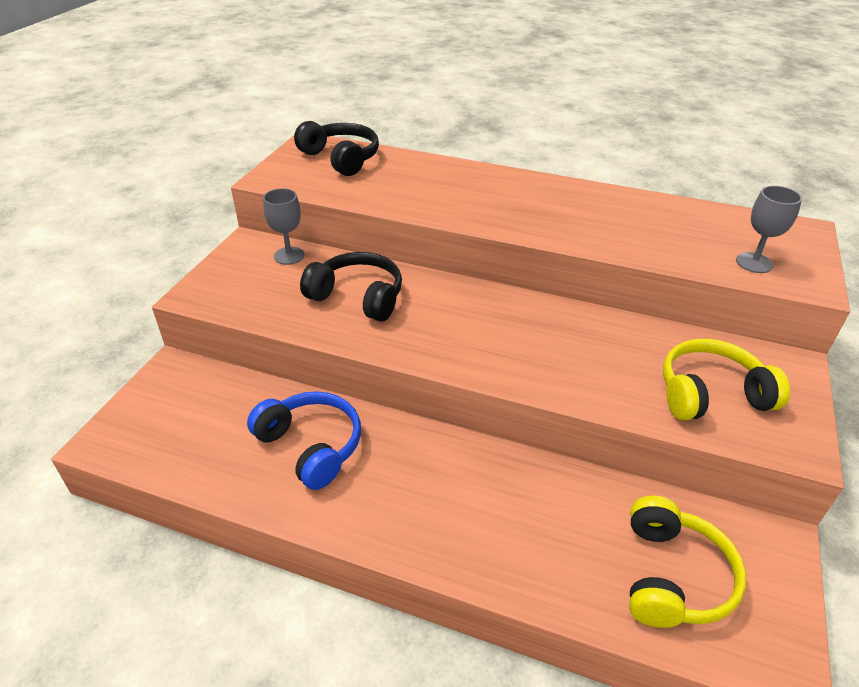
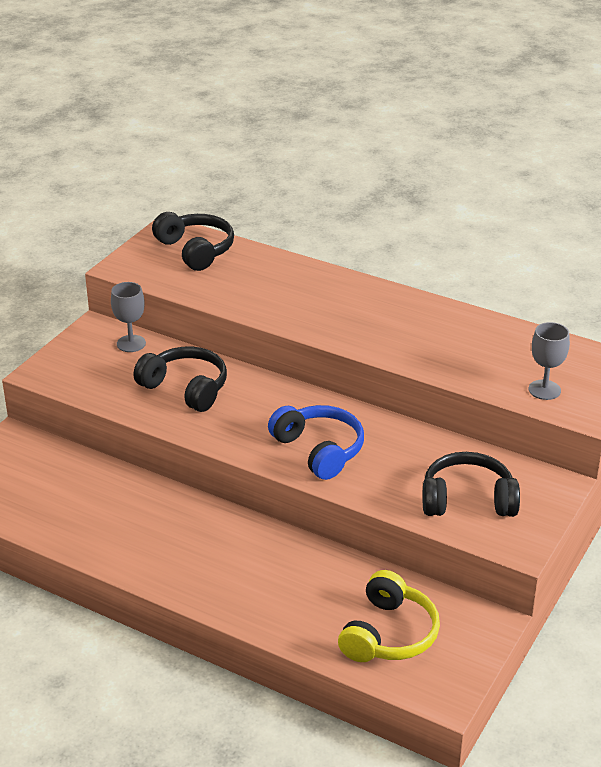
camera: 10 degrees right, 5 degrees down
(310, 446) = (123, 512): blue headphones -> blue headphones (319, 450)
(711, 394) = (467, 500): yellow headphones -> black headphones

